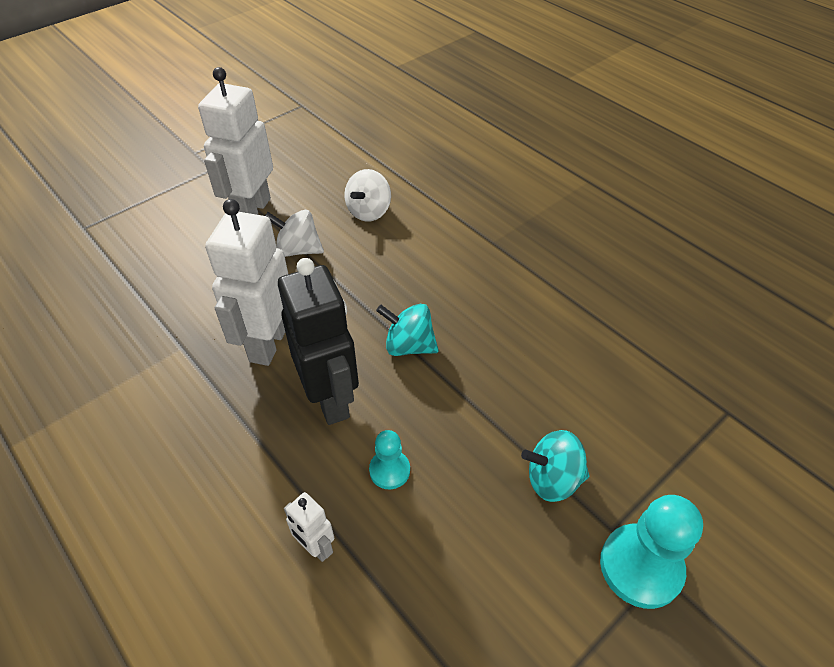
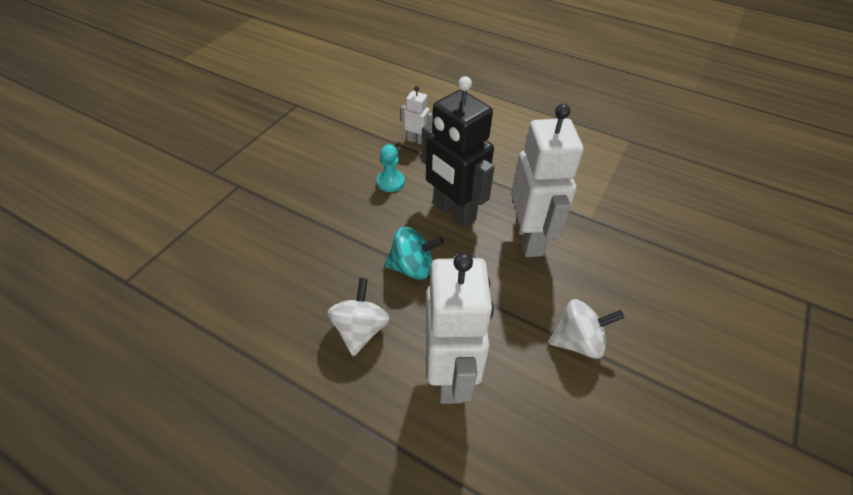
camera: 160 degrees right, 0 degrees up
(252, 210) = (674, 384): white robot -> white robot (451, 376)
(369, 211) = (538, 430): white spinning top -> white spinning top (360, 330)
(552, 479) = (278, 202): turquoise spinning top -> none
(640, 567) = (222, 172): turquoise pawn -> none

